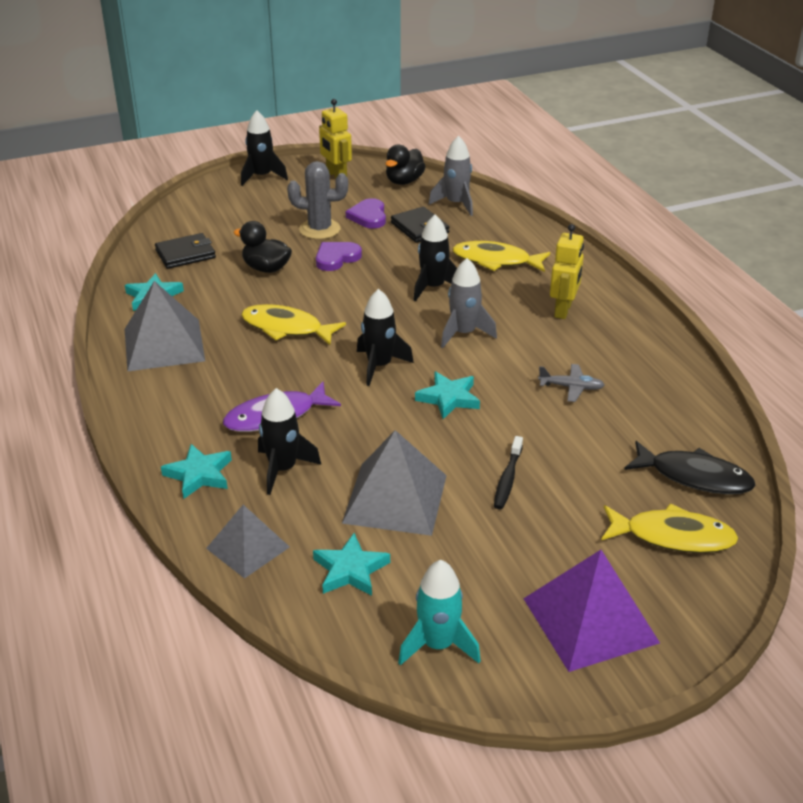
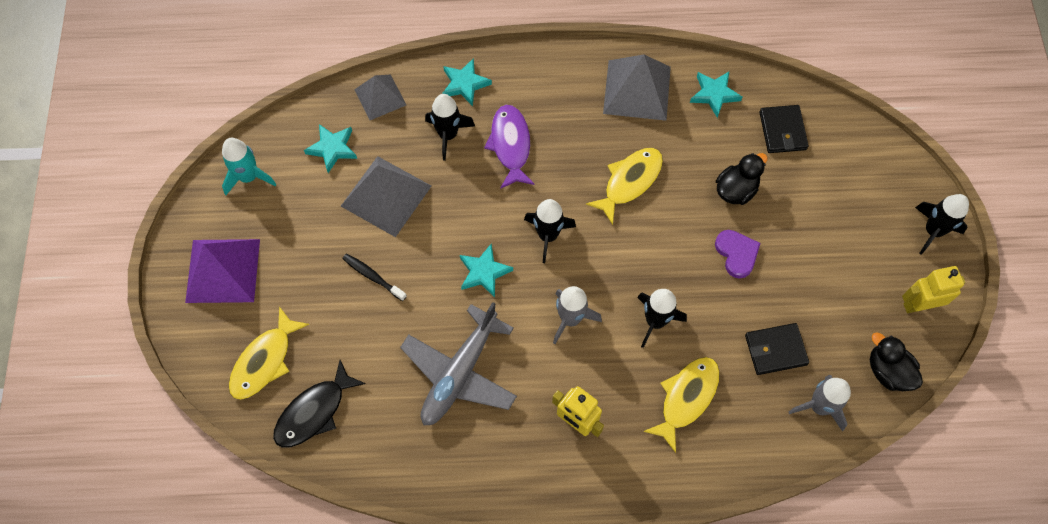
camera: 110 degrees right, 30 degrees up
(319, 229) = (798, 255): grey cactus -> none
(368, 216) = (813, 308): purple heart -> none
(571, 387) = (459, 373): grey plane -> grey plane, size x2.27

